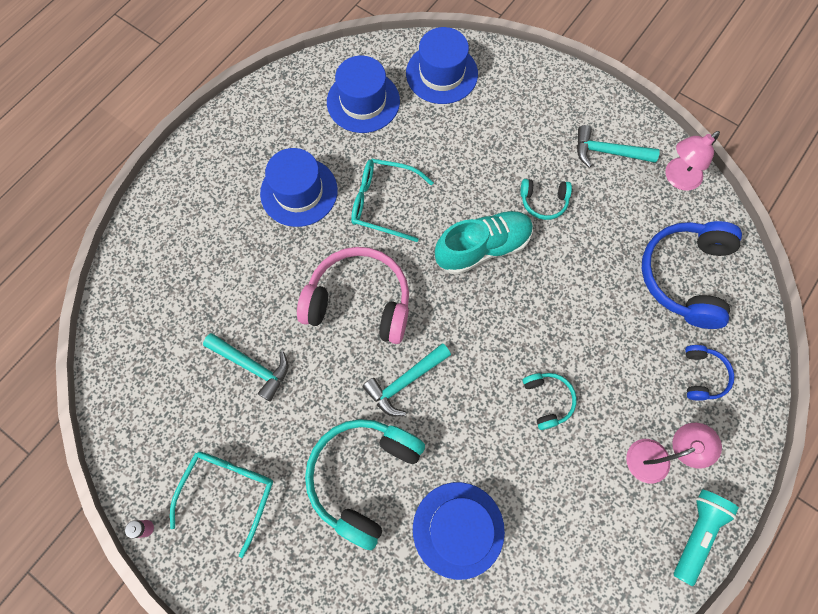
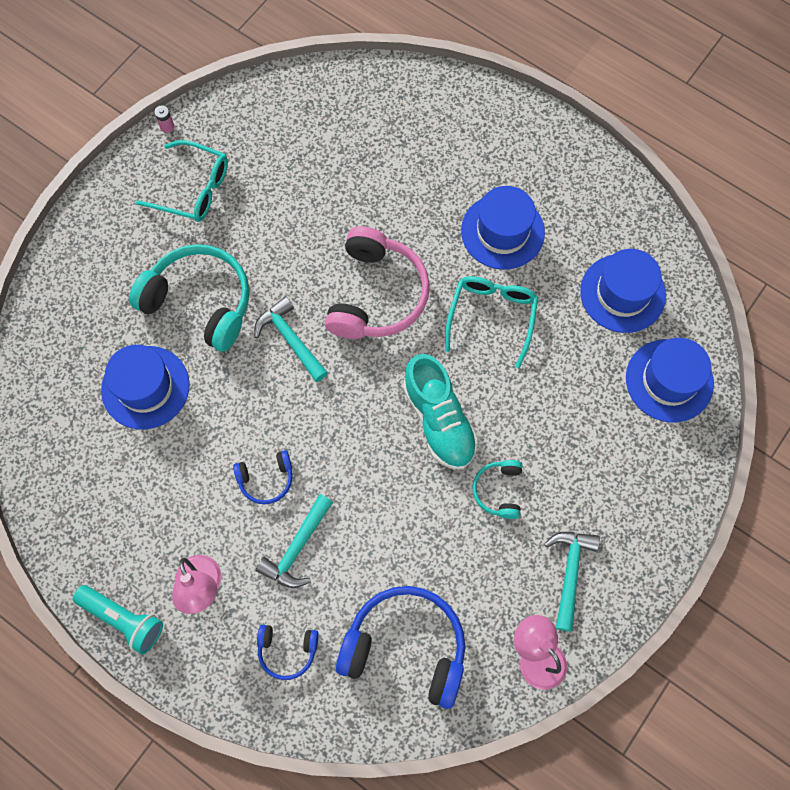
camera: 90 degrees right, 0 degrees up
(252, 366) = (310, 200): turquoise hammer -> turquoise hammer (297, 548)
(547, 400) = (266, 479): turquoise headphones -> blue headphones

